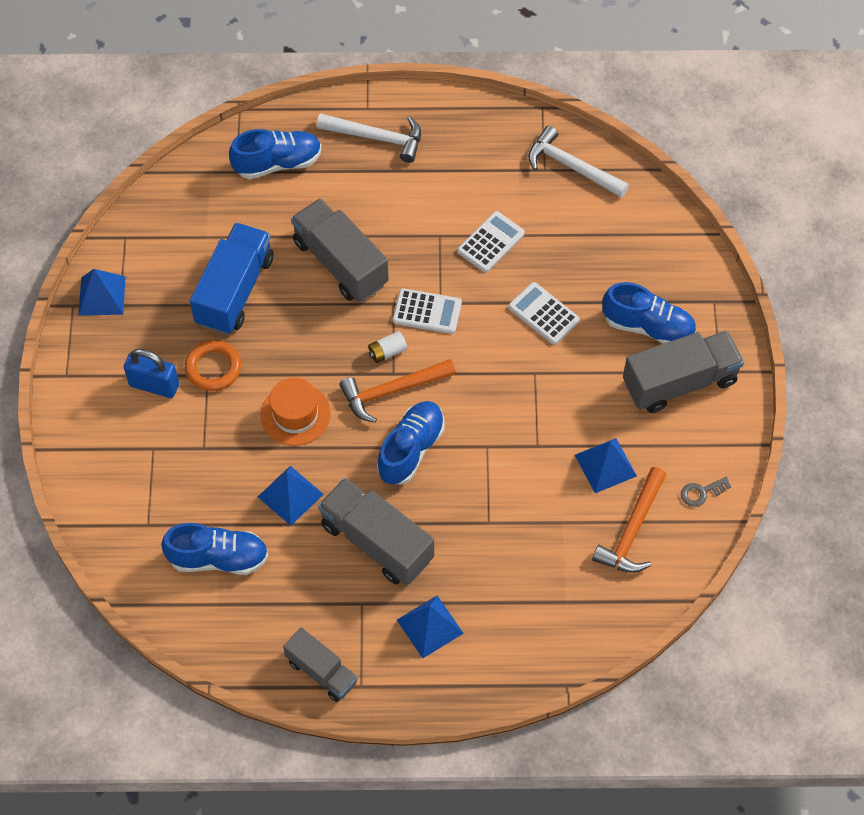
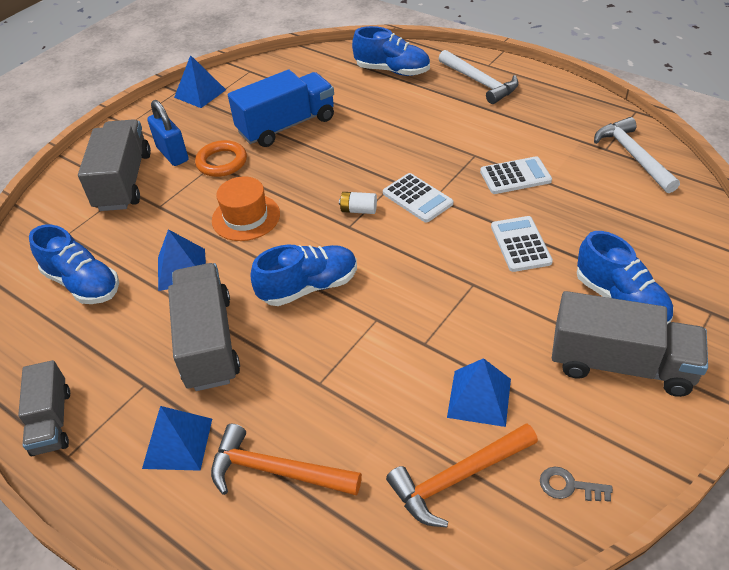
camera: 40 degrees right, 15 degrees down
(340, 263) = (379, 140): grey truck -> grey truck (124, 181)
(392, 391) = (335, 238): orange hammer -> orange hammer (276, 470)

